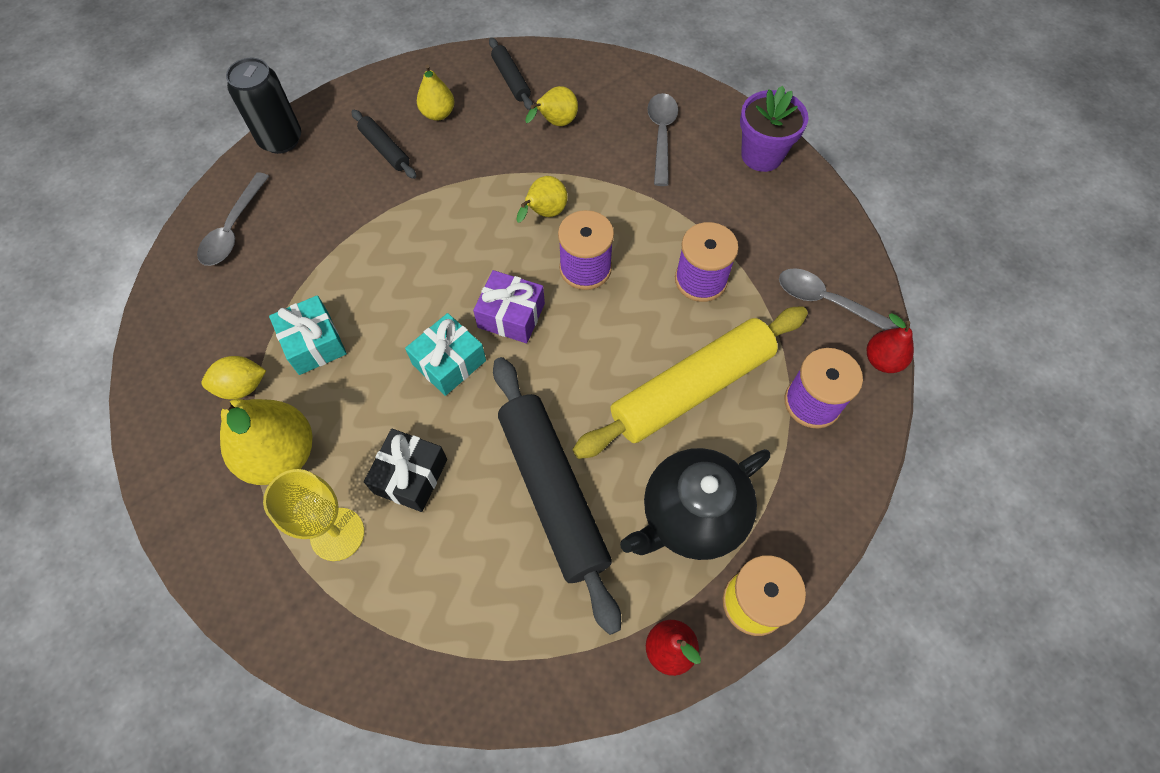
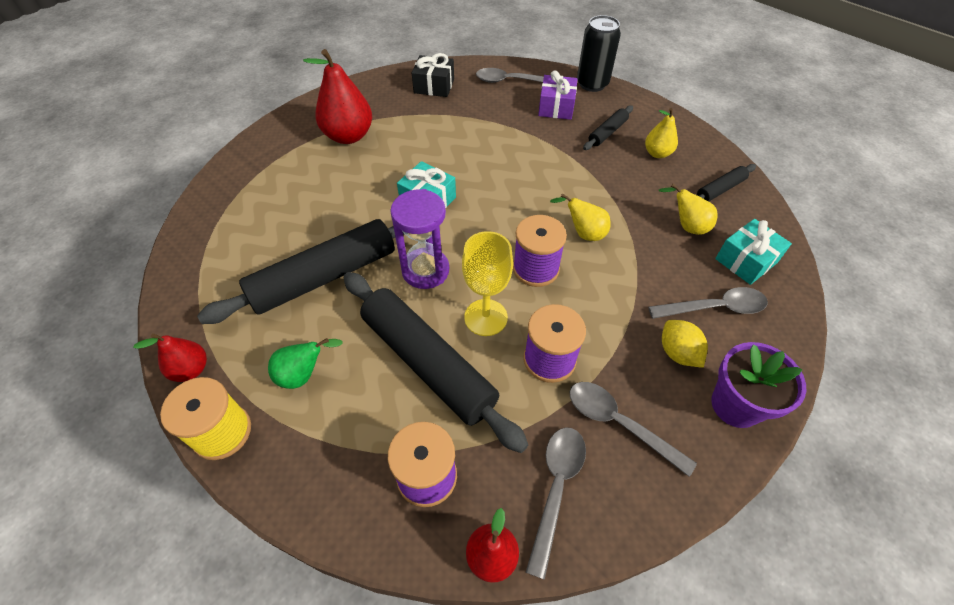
camera: 80 degrees right, 10 degrees down
(242, 386) = (394, 110): yellow lemon -> yellow lemon (677, 353)
(281, 455) = (349, 136): yellow pear -> red pear
(314, 343) = (431, 133): turquoise gift -> turquoise gift (746, 260)
(337, 534) = (295, 171): yellow goblet -> yellow goblet (486, 317)
(410, 476) = (336, 197): black gift -> black gift (434, 86)
(511, 315) = (476, 228): purple gift -> purple gift (556, 107)
(566, 377) = (425, 270): none -> purple hourglass
(691, 388) = (428, 363): yellow rolling pin -> black rolling pin
(691, 516) = (303, 374): black teapot -> green pear
(772, 242) = (618, 423): none -> grey spoon

